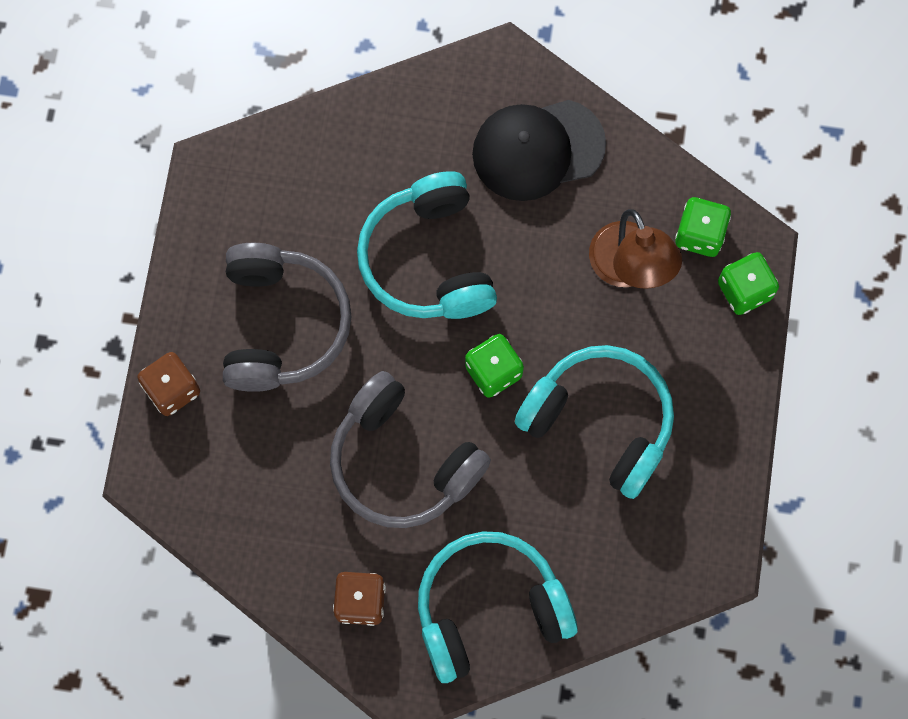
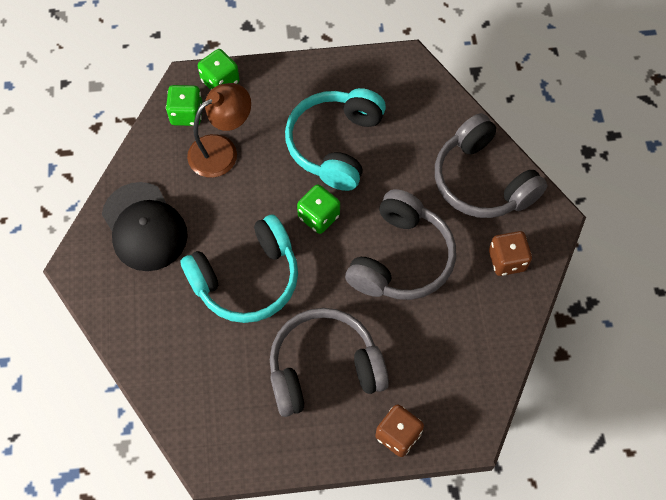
camera: 105 degrees left, 10 degrees down
(489, 609) = (482, 181): turquoise headphones -> grey headphones

